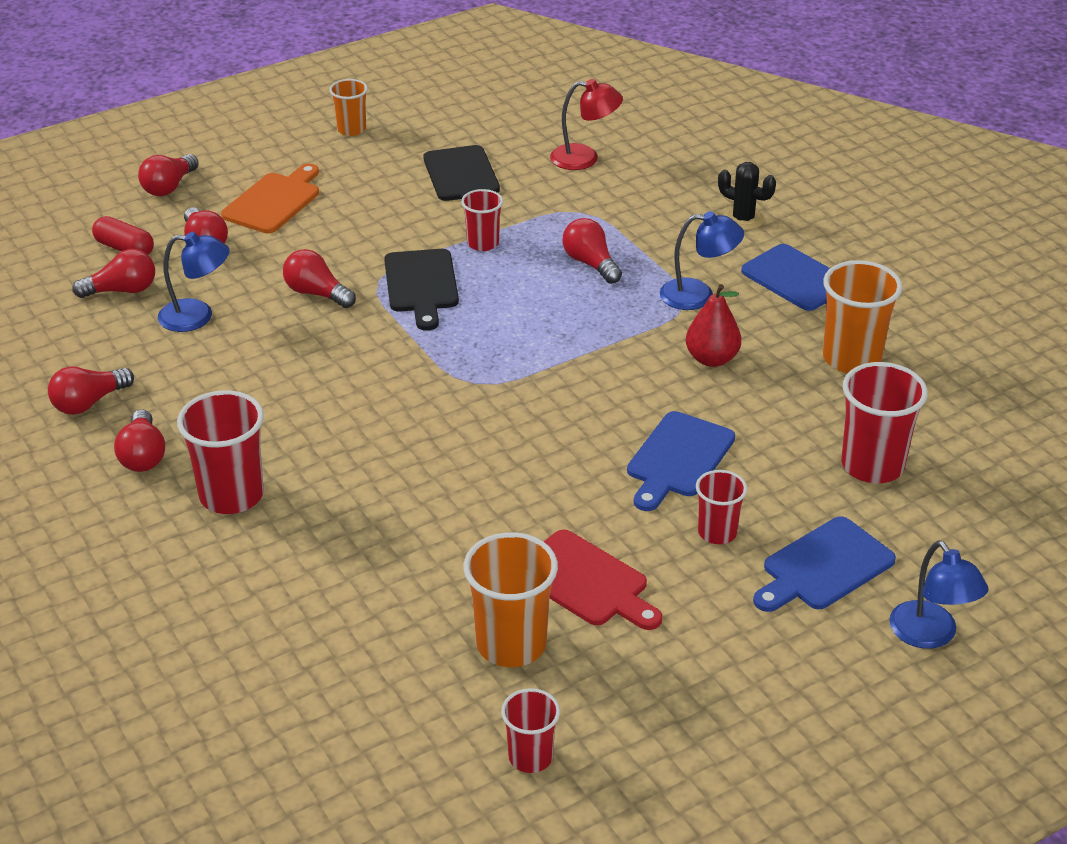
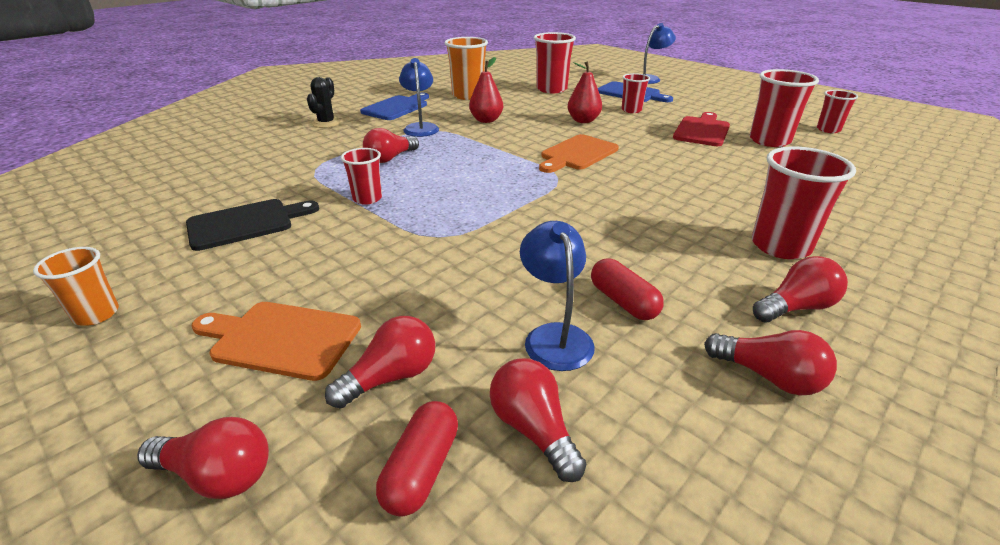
camera: 105 degrees left, 5 degrees down
(214, 361) = (623, 302): none -> red capsule
(317, 293) = (474, 265): red light bulb -> none
(422, 285) = (440, 215): black cutting board -> none
(511, 644) = (769, 141): orange cup -> red cup
(542, 417) = (577, 154): none -> orange cutting board
(585, 158) = (225, 175): red lamp -> none
(678, 459) = (583, 121): blue cutting board -> red pear

